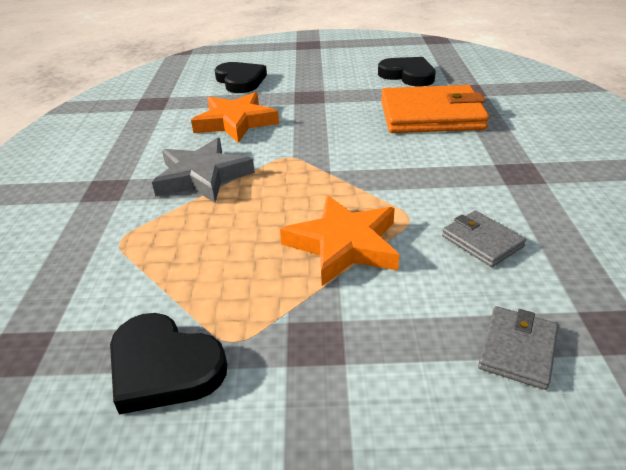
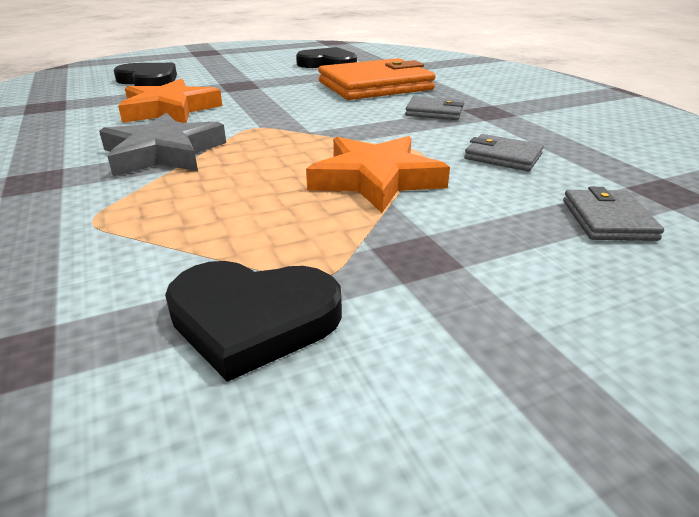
camera: 25 degrees left, 5 degrees down
(462, 164) = (434, 112): none -> grey wallet

